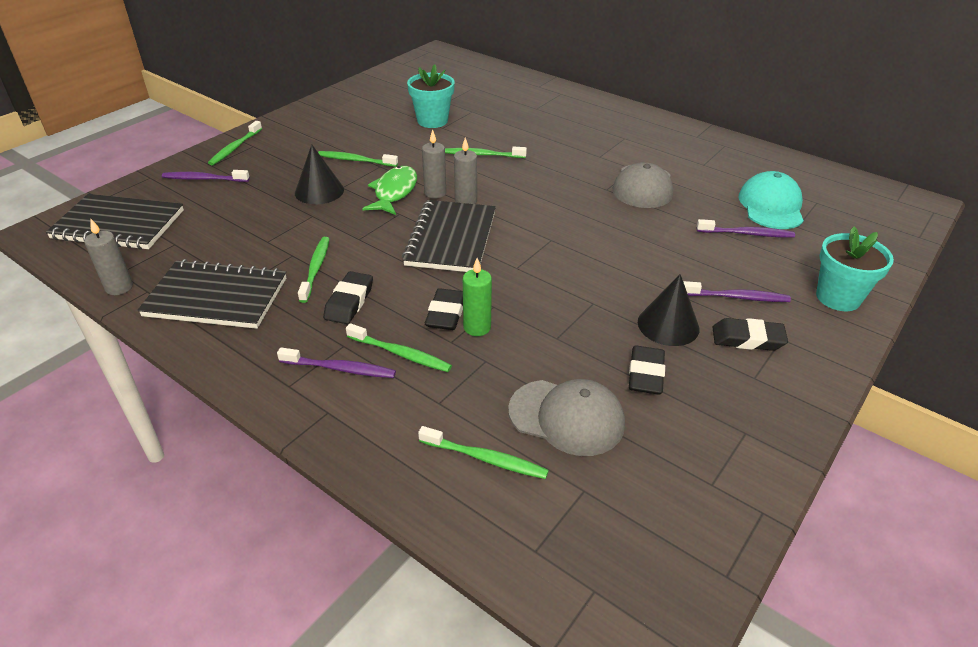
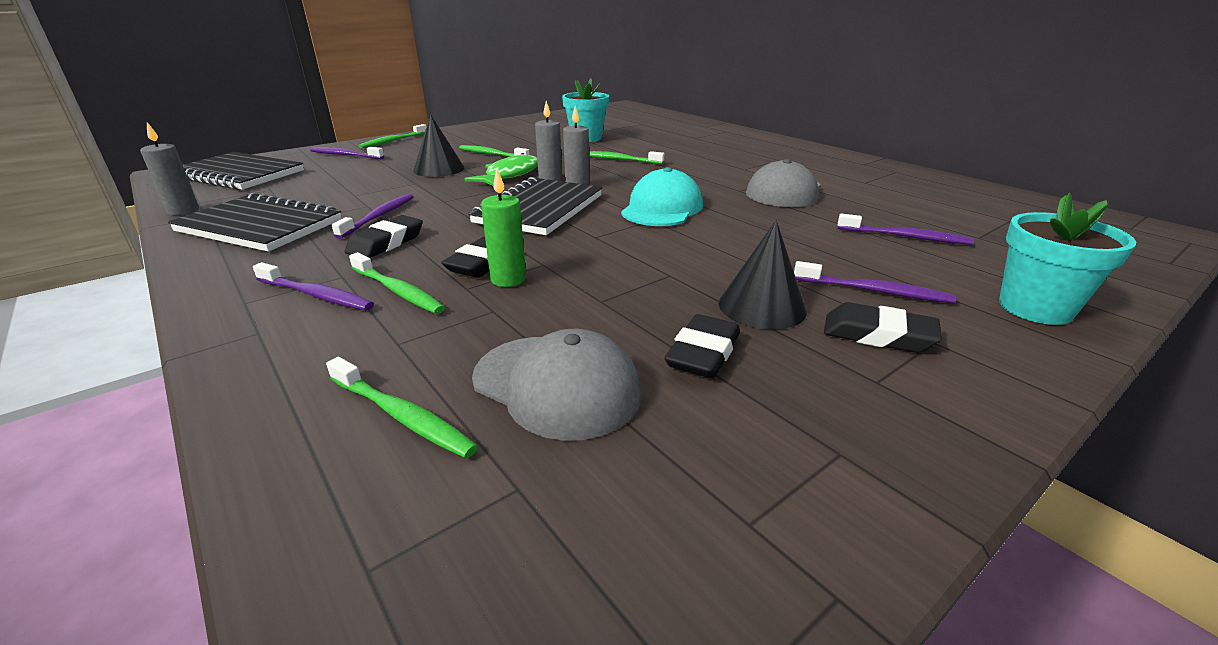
camera: 15 degrees right, 10 degrees down
(316, 268) = (379, 216): green toothbrush -> purple toothbrush
(771, 206) = (944, 218): turquoise cap -> turquoise cap (662, 208)

